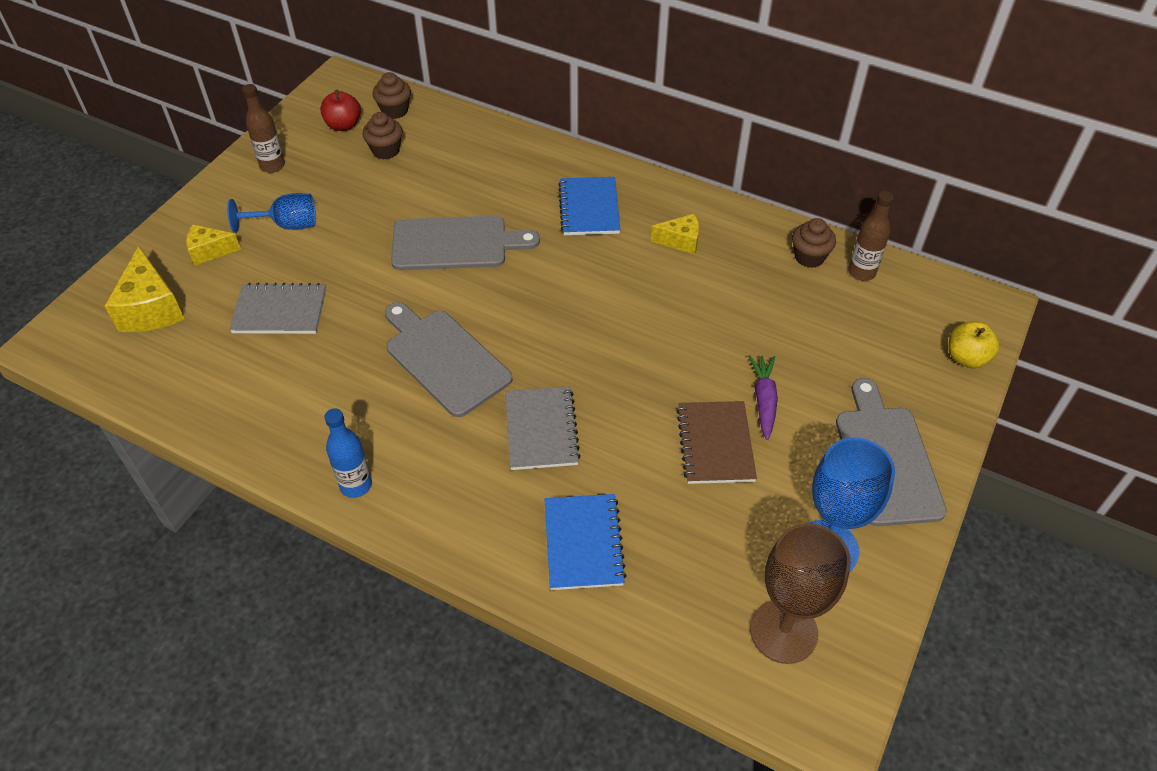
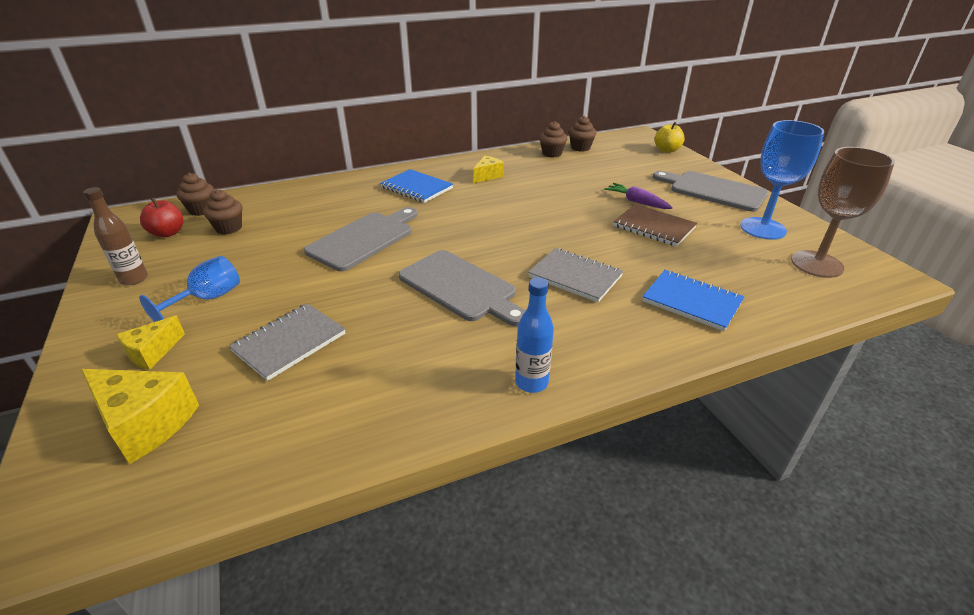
camera: 50 degrees left, 15 degrees down
(444, 359) = (460, 287): grey cutting board -> grey cutting board turned 135 degrees counterclockwise
(861, 272) = (580, 148): brown bottle -> brown cupcake

